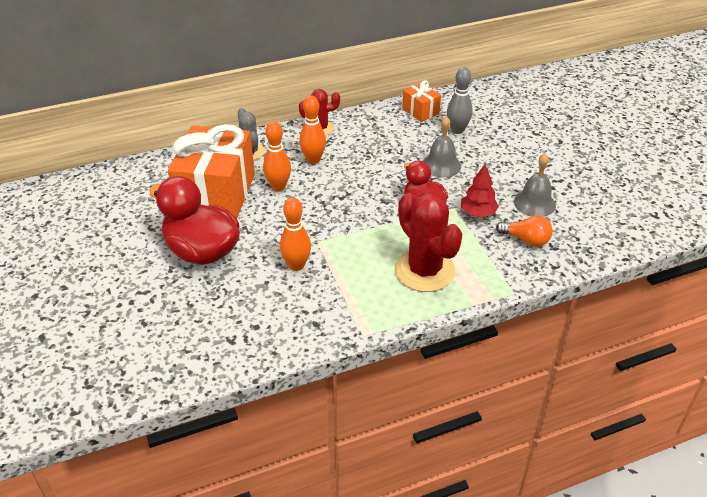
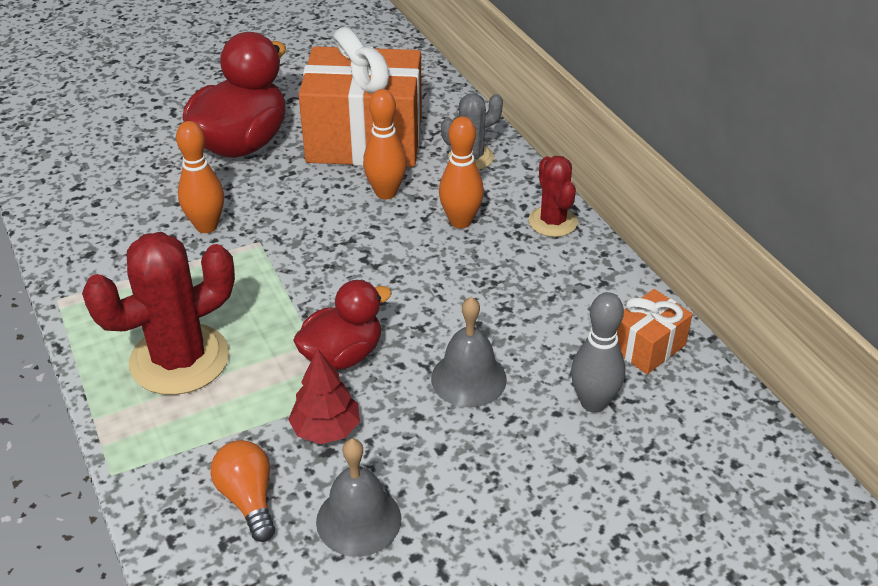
camera: 85 degrees right, 0 degrees up
(526, 240) = (248, 499): orange light bulb -> orange light bulb turned 135 degrees clockwise

